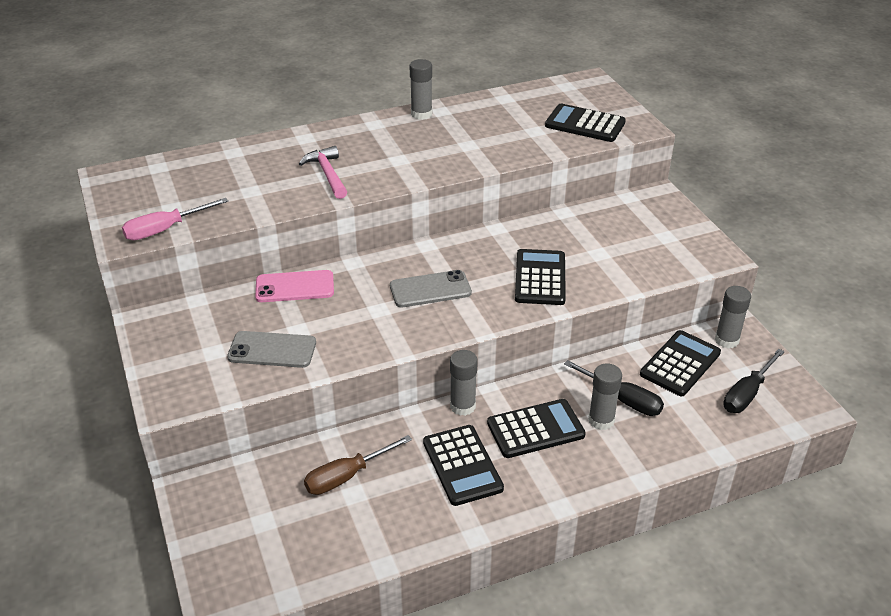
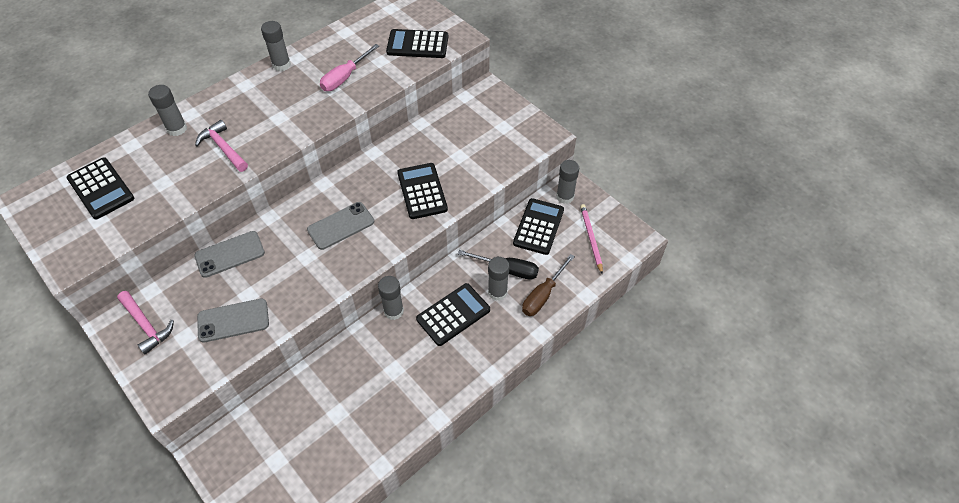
camera: 20 degrees left, 15 degrees up
(165, 229) = (101, 244): pink screwdriver -> pink screwdriver (345, 77)
(178, 330) = (146, 325): none -> pink hammer
(286, 148) = (177, 129): none -> grey glue stick
(295, 287) = (230, 254): pink phone -> grey phone
(347, 476) = (327, 400): brown screwdriver -> brown screwdriver (543, 295)
(462, 465) = (410, 362): black calculator -> black calculator (101, 189)
(747, 394) = (591, 239): black screwdriver -> pink pencil

